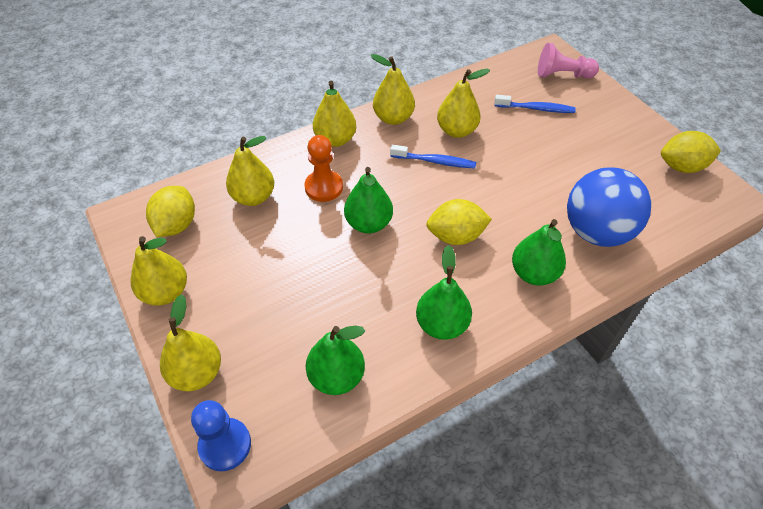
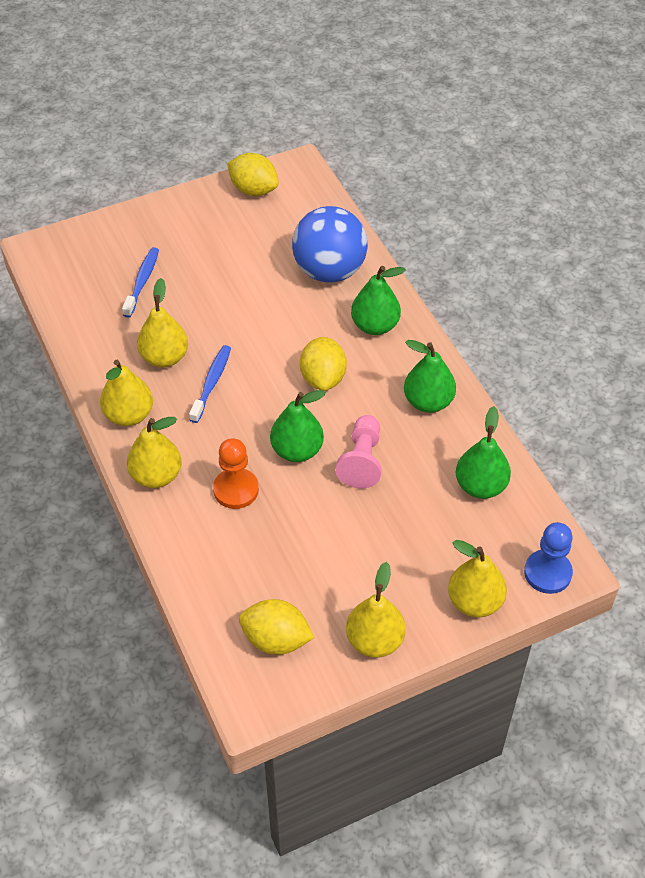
camera: 85 degrees left, 0 degrees up
(253, 197) = (241, 560): yellow pear -> none
(562, 75) = (88, 247): pink pawn -> pink pawn (362, 460)
(682, 167) = (253, 190): yellow lemon -> yellow lemon turned 60 degrees counterclockwise

